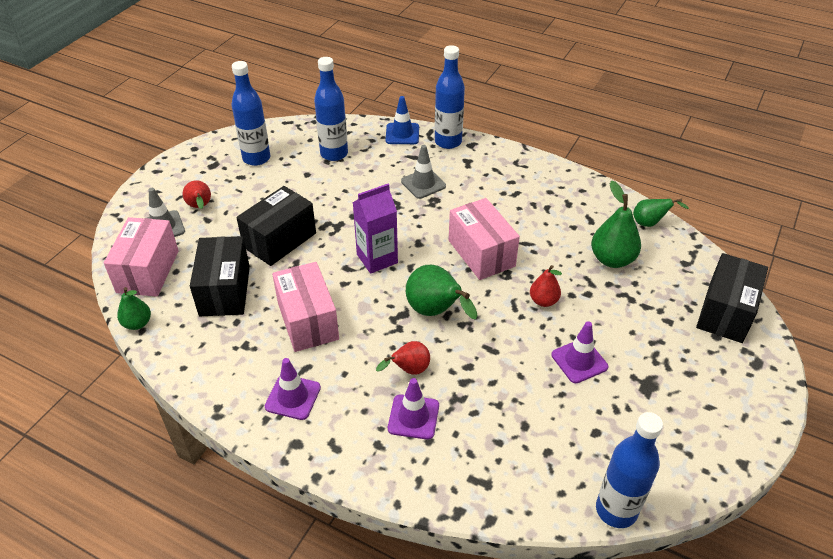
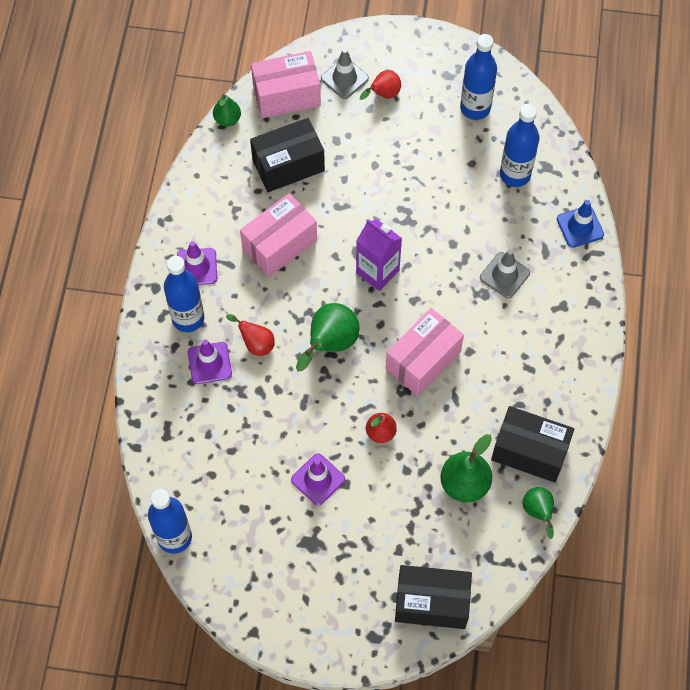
camera: 70 degrees right, 20 degrees up
(280, 240) = (367, 180): black box -> black box (529, 452)
(448, 142) = (587, 276): blue bottle -> blue bottle (188, 318)

